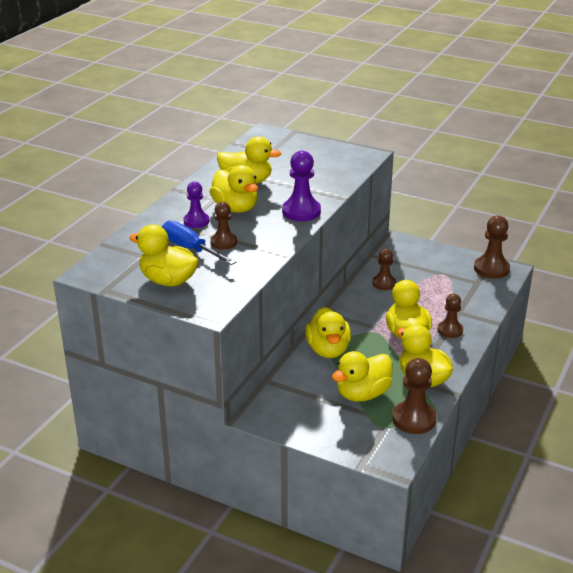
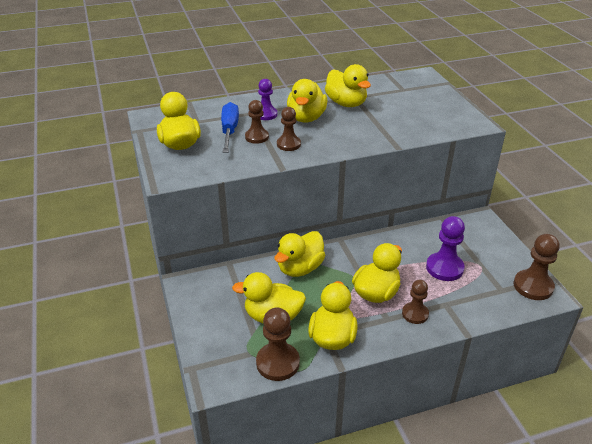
camera: 45 degrees right, 5 degrees up
(301, 211) = (347, 142): purple pawn -> purple pawn (444, 268)
(384, 283) = (418, 244): brown pawn -> brown pawn (288, 144)

